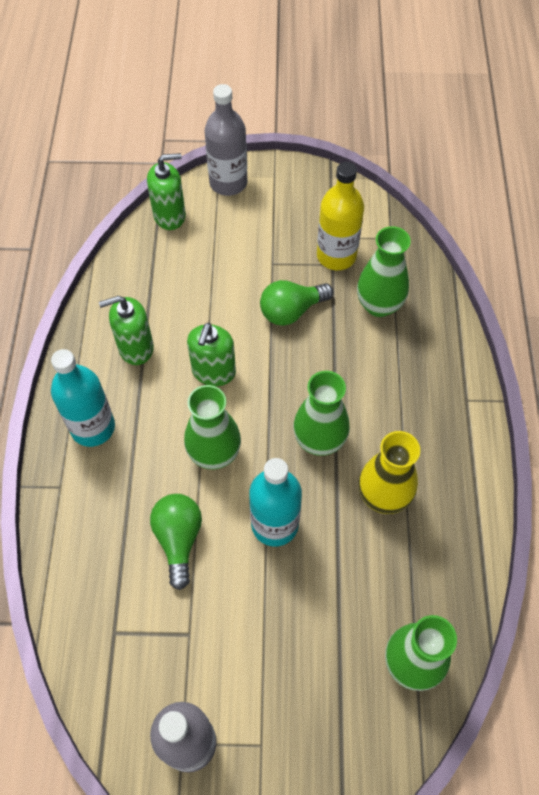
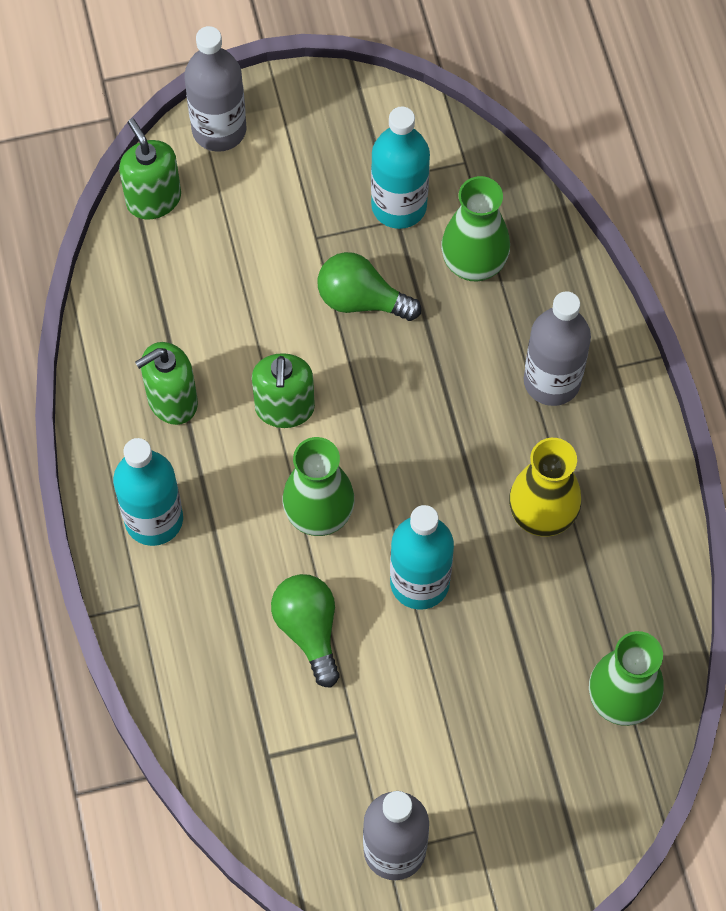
camera: 15 degrees left, 5 degrees up
(170, 215) = (153, 199): green soap dispenser -> green soap dispenser turned 90 degrees counterclockwise
(291, 311) = (361, 300): green light bulb -> green light bulb turned 60 degrees clockwise
(319, 440) = (445, 465): green vase -> none
(336, 256) = (399, 206): yellow bottle -> turquoise bottle
(416, 399) = (552, 381): none -> grey bottle

